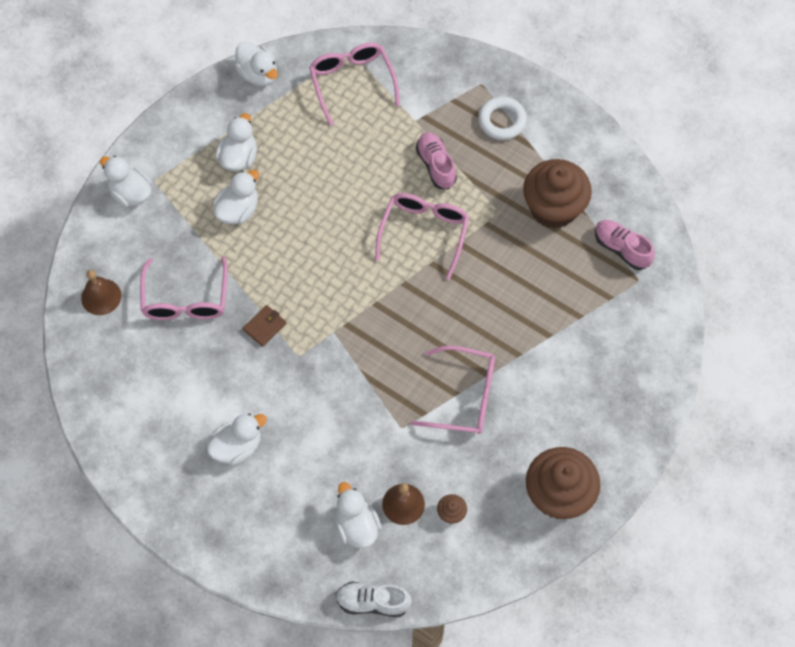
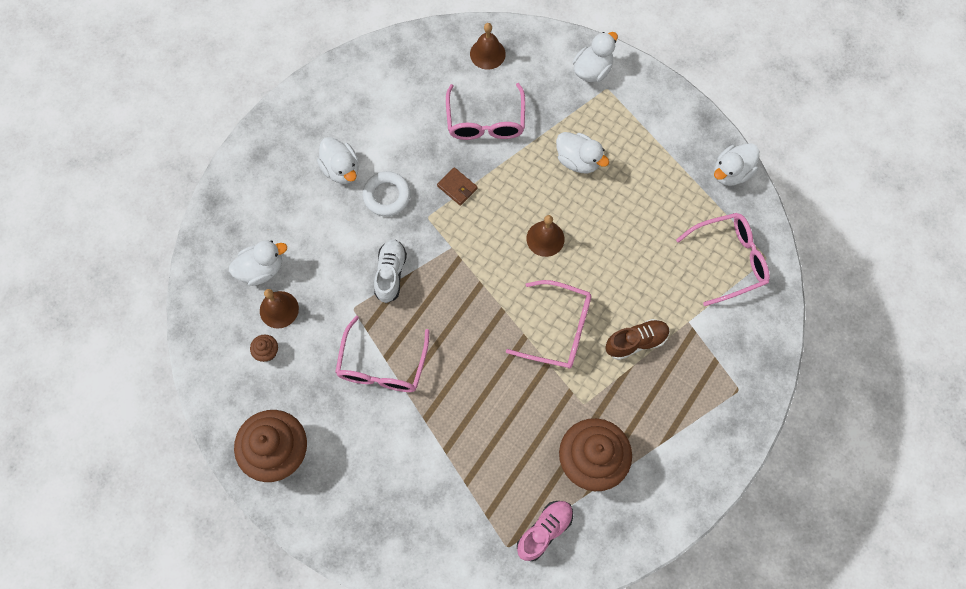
camera: 90 degrees right, 5 degrees up
(186, 299) = (485, 121): pink glasses -> pink glasses turned 90 degrees counterclockwise
(239, 157) = (635, 159): white duck -> none
(326, 243) = (545, 238): none -> brown bell
(373, 602) = (191, 283): white shoe -> white shoe (390, 274)
(436, 165) = (636, 342): pink shoe -> brown shoe
(502, 121) = (694, 410): white ring -> white ring (387, 196)

